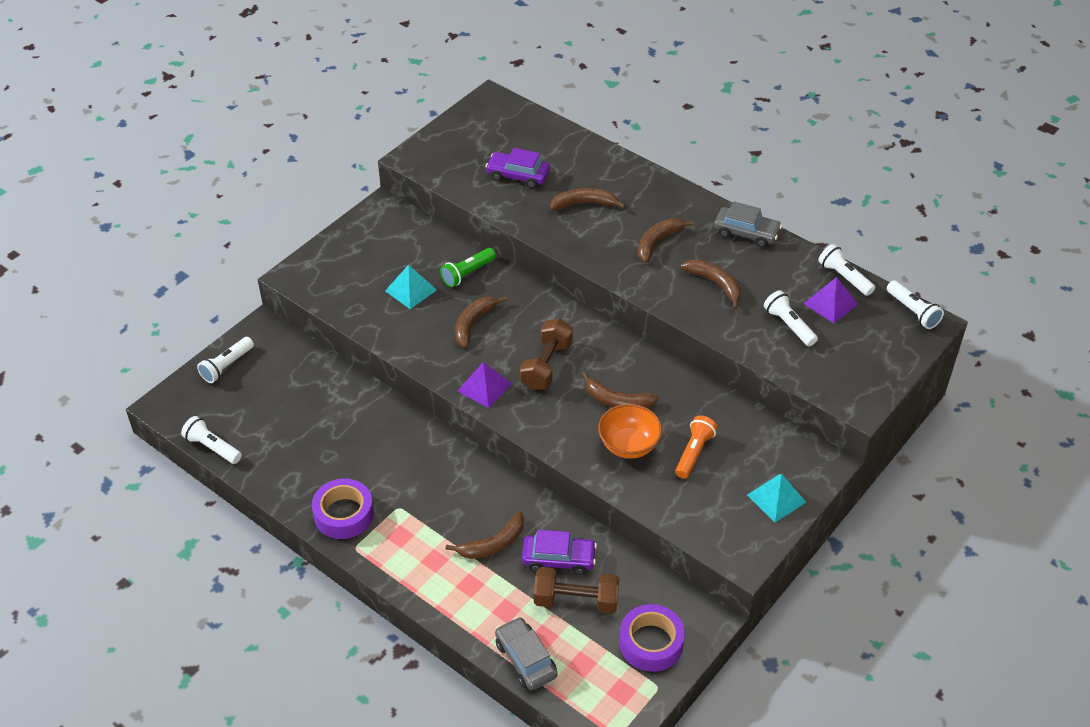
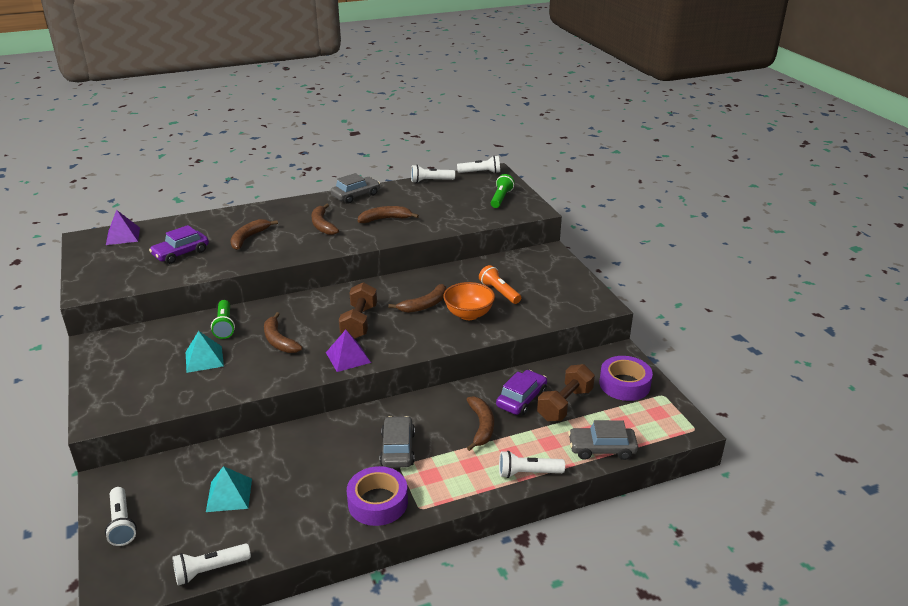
camera: 60 degrees left, 15 degrees down
(419, 494) = (397, 449): none -> grey car
(546, 365) = (359, 322): brown dumbbell -> brown dumbbell turned 45 degrees clockwise
(776, 498) = (563, 277): turquoise pyramid -> turquoise pyramid (229, 495)
(789, 325) = (448, 209): white flashlight -> white flashlight (528, 473)
(830, 303) = (446, 191): purple pyramid -> purple pyramid (123, 236)
(861, 360) = (501, 198): none -> green flashlight

